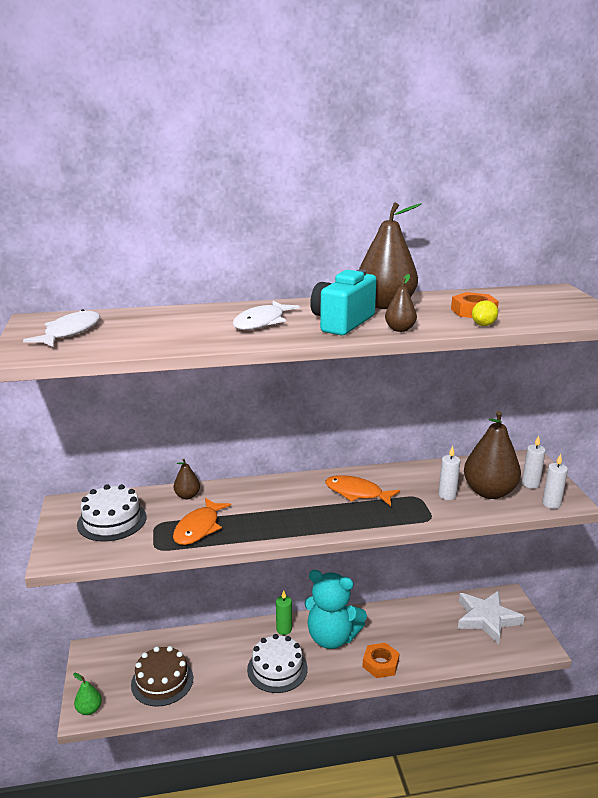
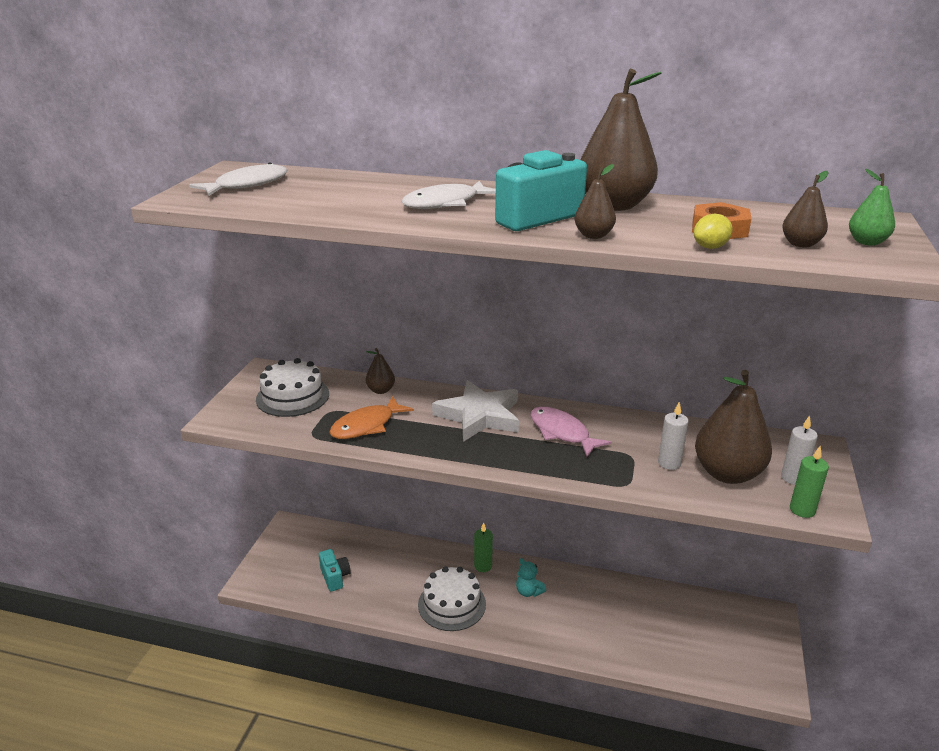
camera: 25 degrees right, 5 degrees up
(89, 709) = (257, 580): green pear -> green pear (867, 242)
(162, 681) = (335, 577): brown cake -> turquoise camera
(332, 637) = (528, 592): turquoise teddy bear -> turquoise teddy bear, size x0.42
(357, 493) = (562, 433): orange fish -> pink fish
(380, 664) = (565, 638): orange nut -> none
(487, 618) = (727, 632): white star -> white star (479, 416)
(533, 314) = (801, 244): none -> brown pear
(551, 504) = (802, 510): white candle -> green candle

